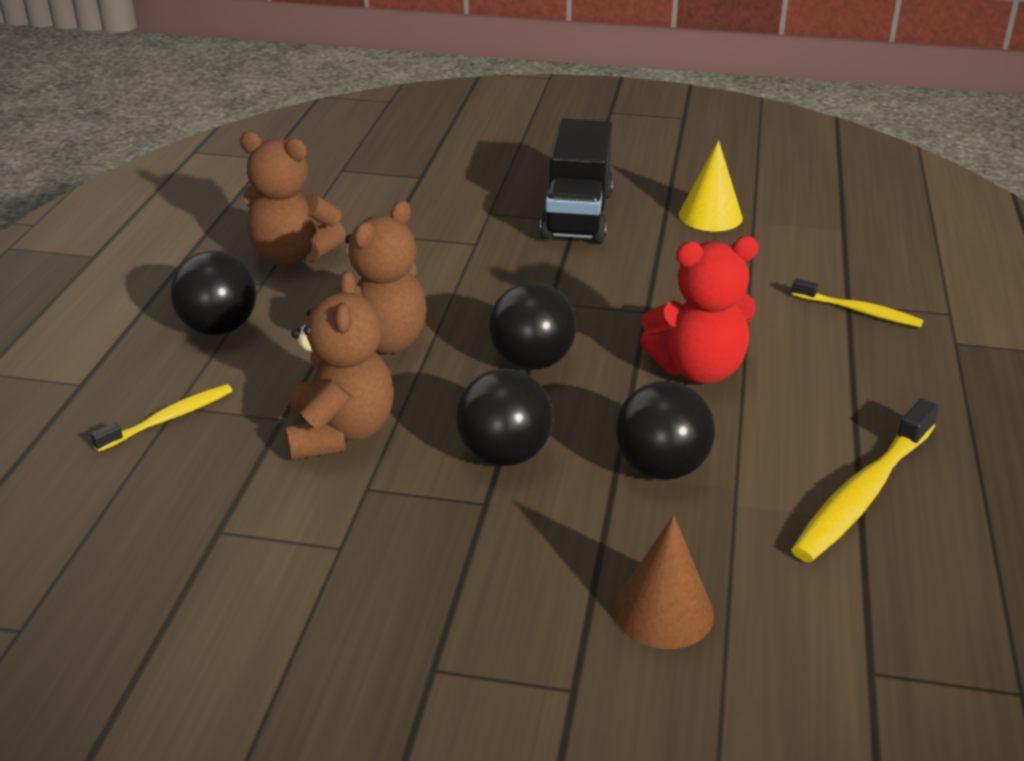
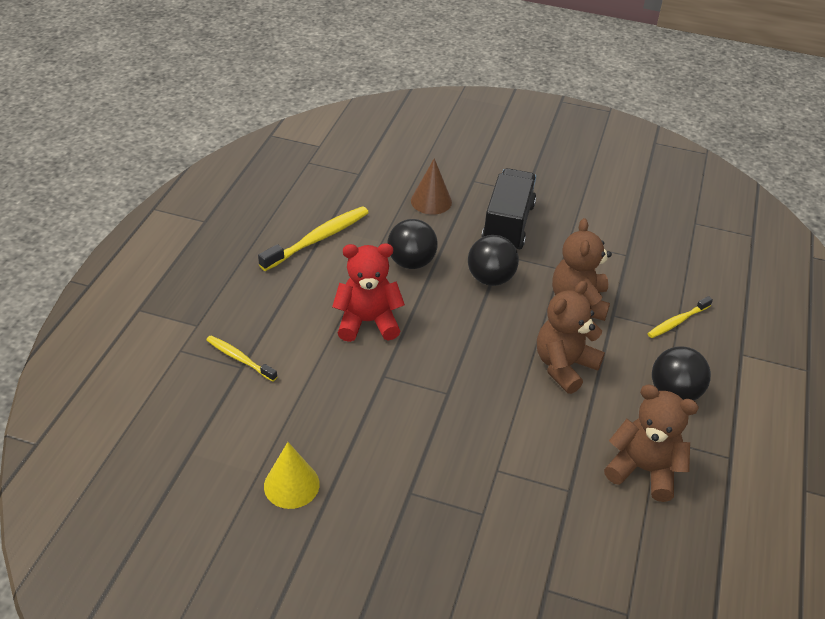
camera: 175 degrees left, 10 degrees up
(531, 362) = (468, 339): black ball -> none
(577, 215) = (406, 500): black truck -> black truck (508, 225)

